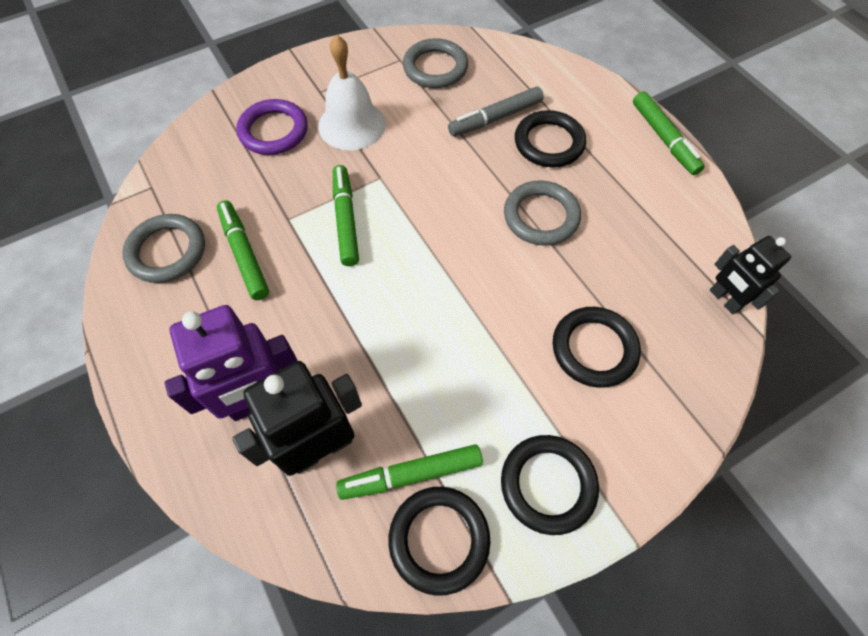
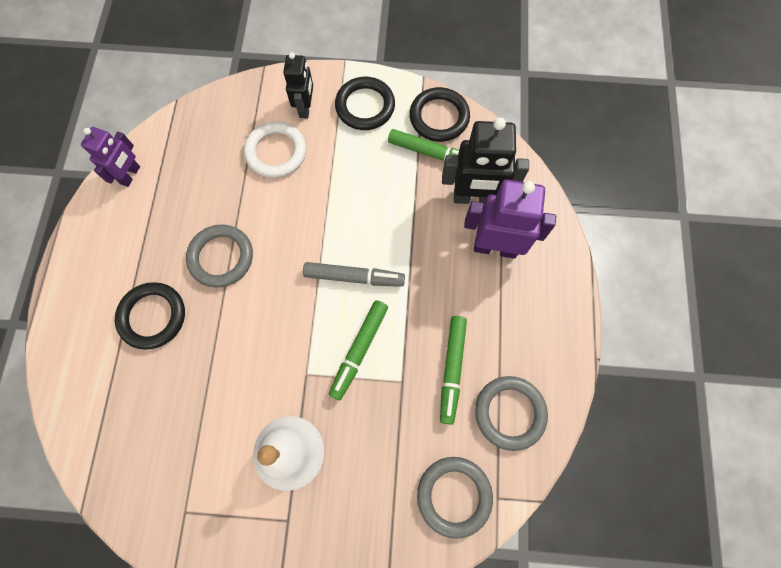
camera: 145 degrees left, 10 degrees up
(273, 131) = (359, 495): purple ring -> none
(435, 68) = (163, 474): grey ring -> grey ring (454, 496)
(495, 118) = (168, 372): grey marker -> grey marker (354, 277)
(594, 349) = (276, 152): black ring -> white ring
(664, 139) = (69, 260): green marker -> none
(704, 231) = (130, 175): none -> purple robot
(724, 300) = (172, 129): black robot -> black robot (305, 108)

